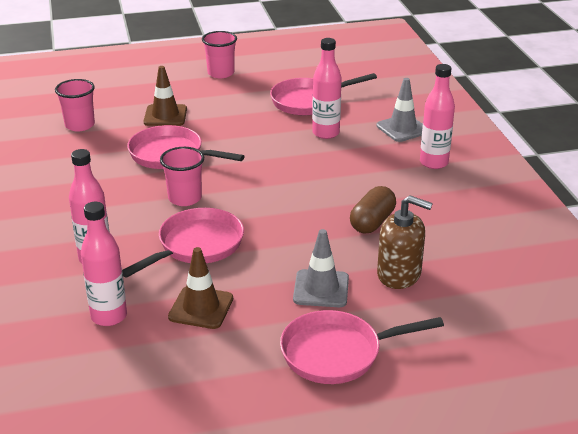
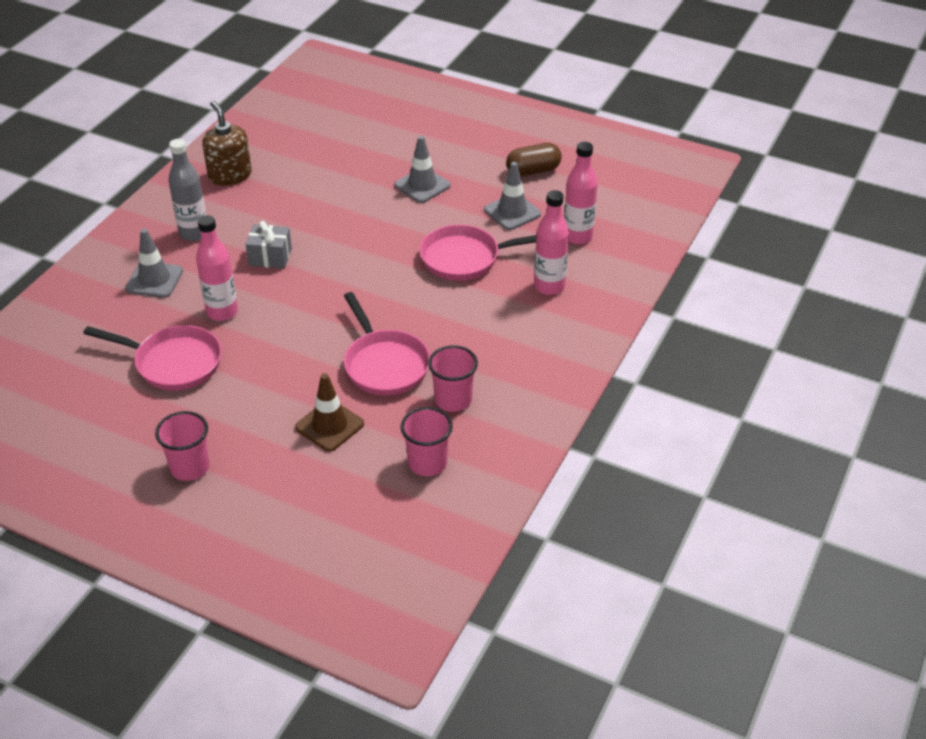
camera: 140 degrees left, 10 degrees up
(185, 198) = (426, 307): pink cup -> pink cup (453, 400)
(201, 308) = (512, 212): brown traffic cone -> grey traffic cone
(337, 353) = (463, 148): pink pan -> none
(352, 175) = (270, 257): none -> grey gift
(372, 222) = (320, 211): brown capsule -> brown capsule (533, 170)
(399, 274) = (361, 169): brown soap dispenser -> brown soap dispenser (230, 175)
(433, 163) = (194, 233): pink bottle -> grey bottle

